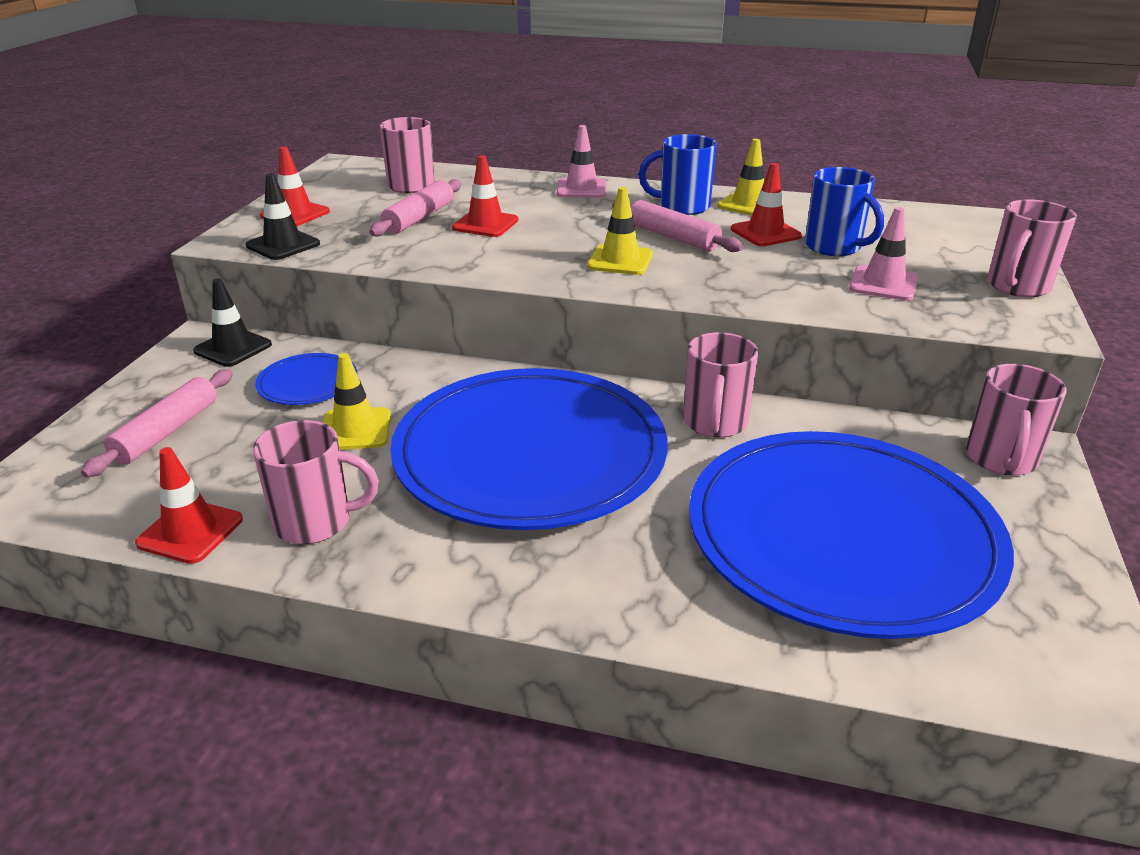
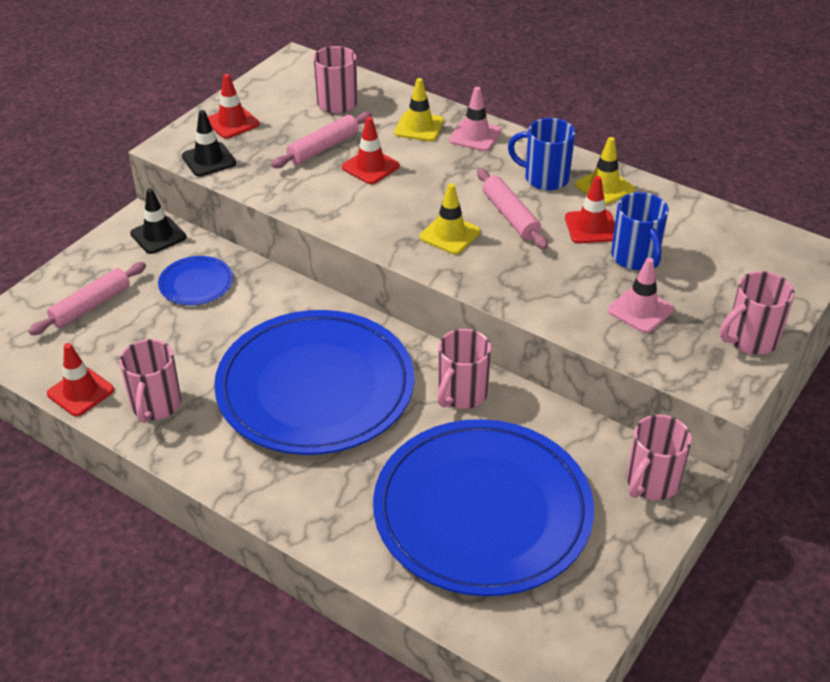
camera: 20 degrees right, 10 degrees up
(315, 522) = (155, 405): pink mug -> pink mug turned 75 degrees clockwise
(355, 429) = (210, 335): yellow traffic cone -> yellow traffic cone (419, 127)

